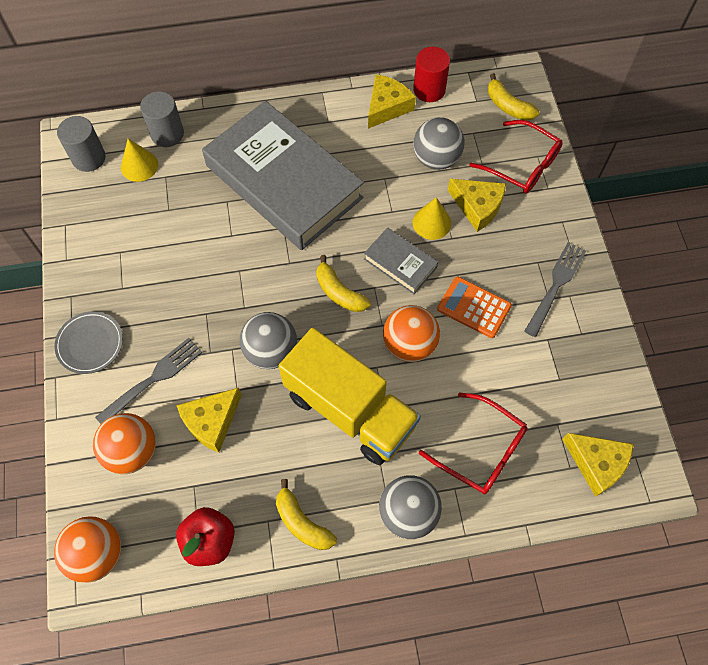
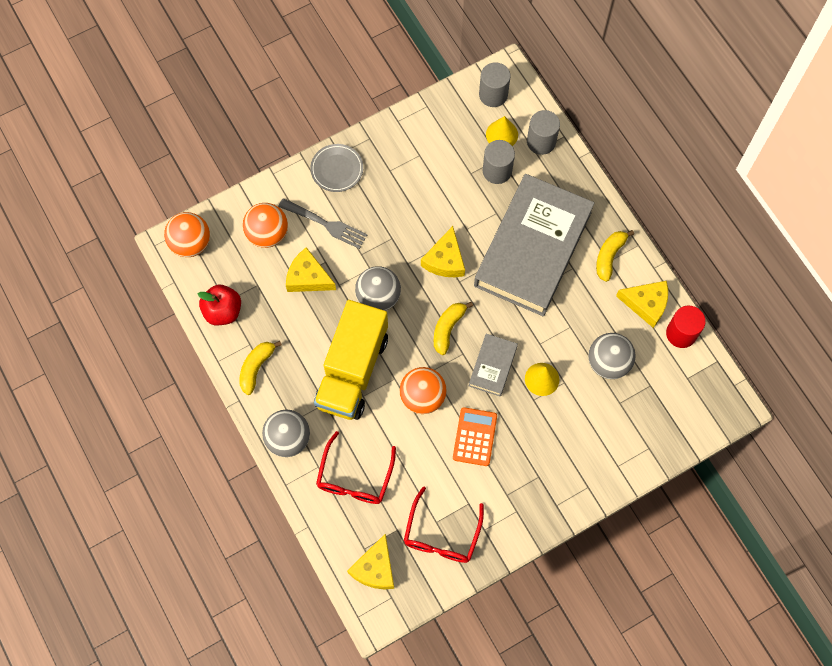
camera: 70 degrees right, 5 degrees up
(179, 184) = (497, 171): none -> grey cylinder
(477, 206) = (573, 412): yellow cheese -> yellow cheese (445, 260)
(508, 106) = (693, 407): yellow banana -> yellow banana (609, 256)
(522, 165) = (633, 437): red glasses -> red glasses (442, 534)
(555, 286) = (521, 497): grey fork -> none

